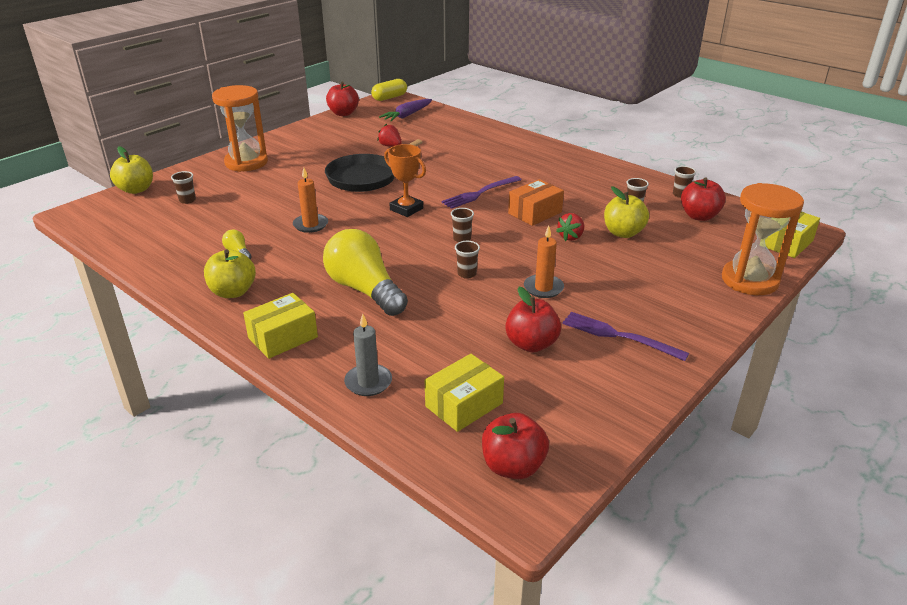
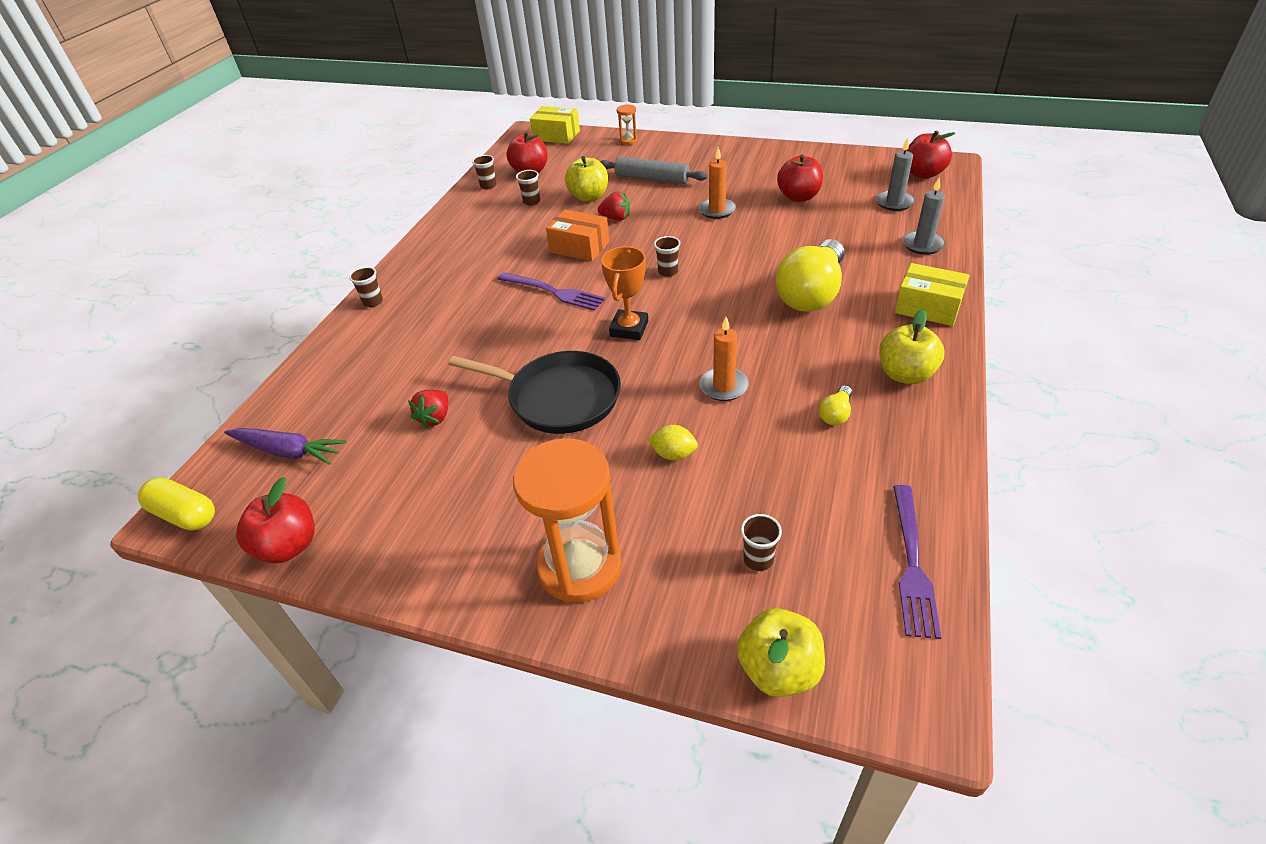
camera: 110 degrees left, 10 degrees up
(279, 197) = (673, 454): none -> yellow lemon
(464, 405) = (894, 202): yellow box -> grey candle
(467, 274) = (730, 250): brown cup -> brown cup (373, 302)
(617, 335) = (751, 170): purple fork -> purple fork (912, 565)
(640, 271) = (652, 178): none -> grey rolling pin
(749, 280) = (628, 140): orange hourglass -> orange hourglass, size x0.43

